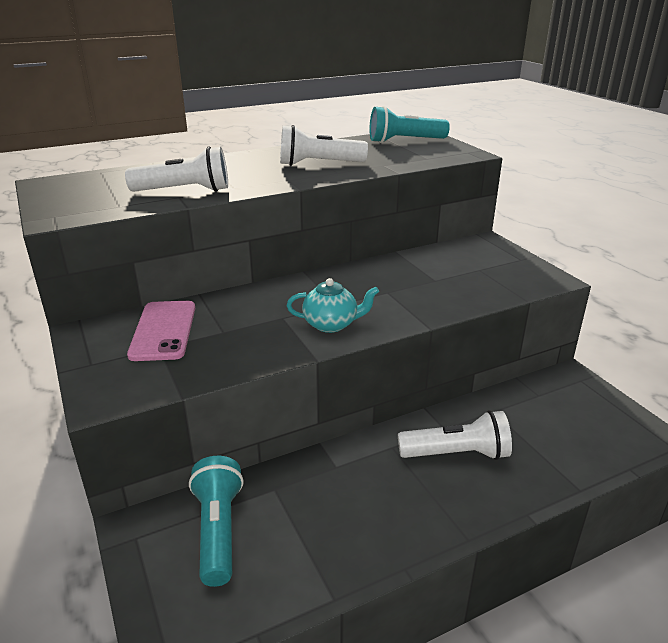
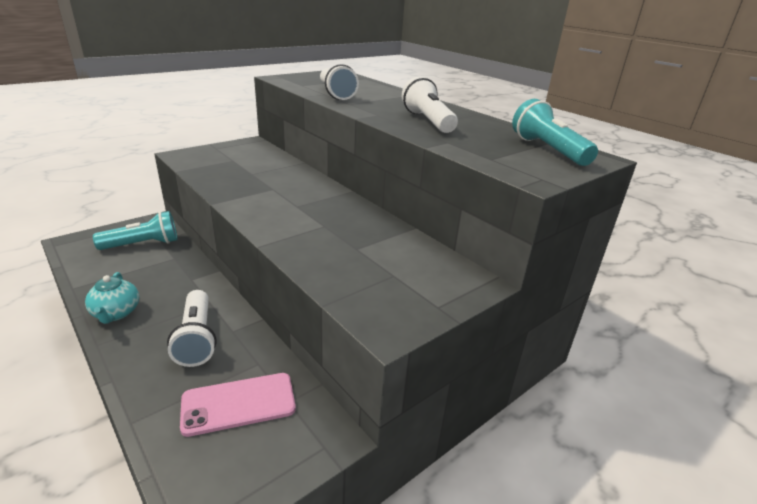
camera: 75 degrees right, 0 degrees up
(163, 330) = (252, 159): pink phone -> pink phone (238, 404)
(331, 324) = (263, 205): turquoise teapot -> turquoise teapot (116, 313)

